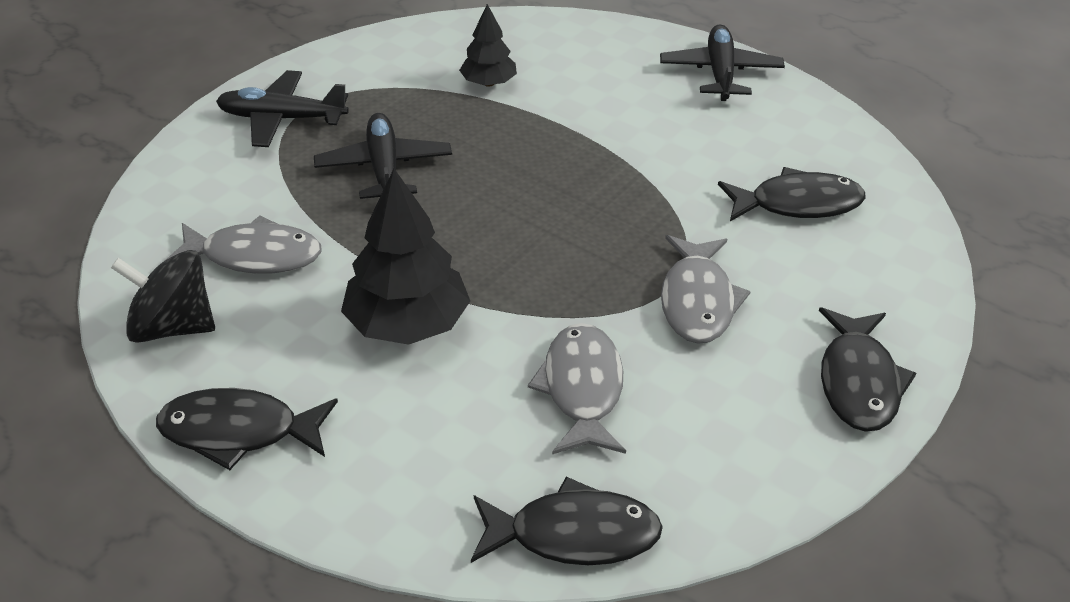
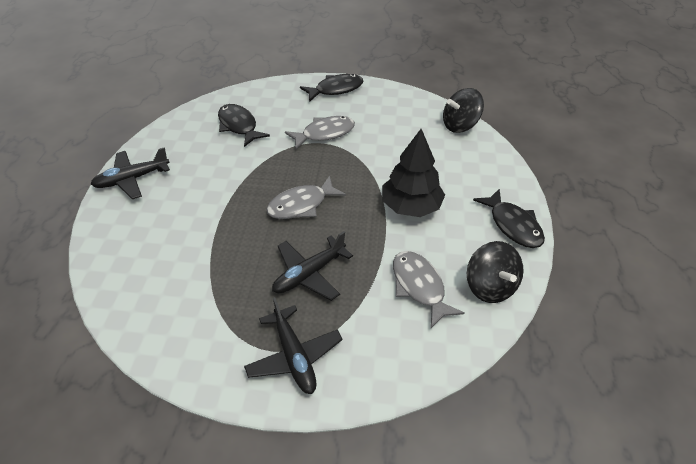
camera: 120 degrees left, 5 degrees up
(488, 83) = (192, 270): black tree -> none
(573, 534) = (460, 125): black fish -> black spinning top
(582, 389) = (398, 145): grey fish -> grey fish (301, 205)

